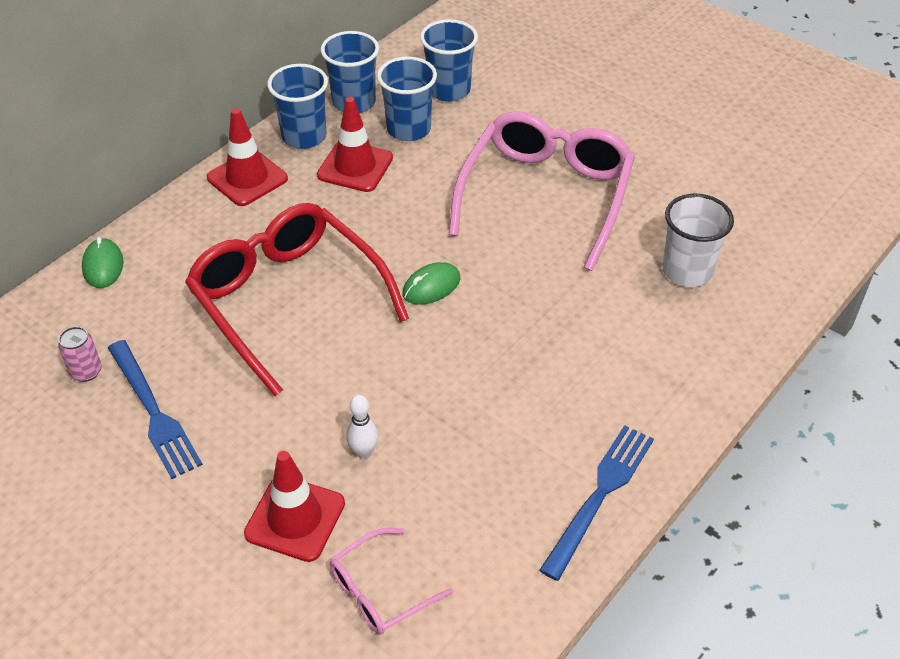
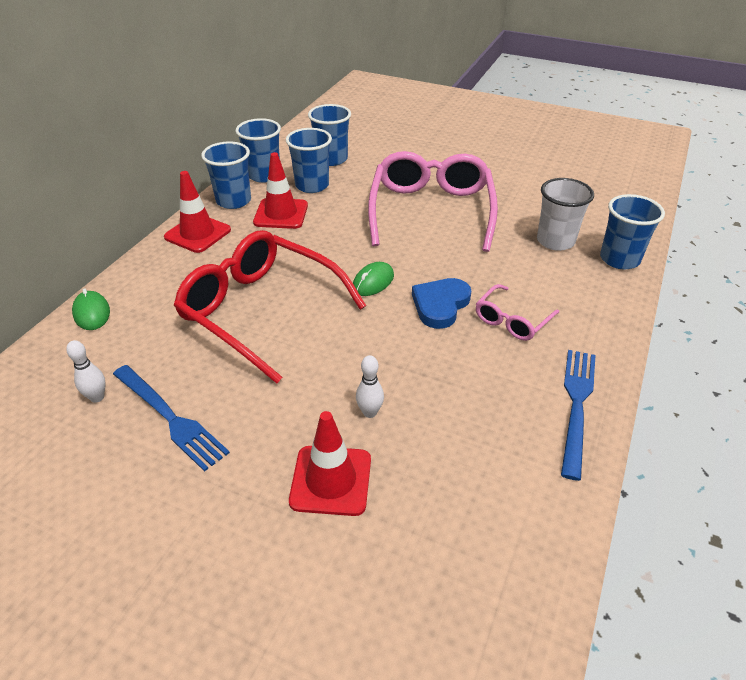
camera: 15 degrees left, 5 degrees down
(86, 371) = (97, 397): pink can -> white bowling pin
(381, 590) = (433, 525): pink glasses -> pink glasses (512, 320)
(499, 334) = (440, 305): none -> blue heart
(758, 314) = (619, 259): none -> blue cup

